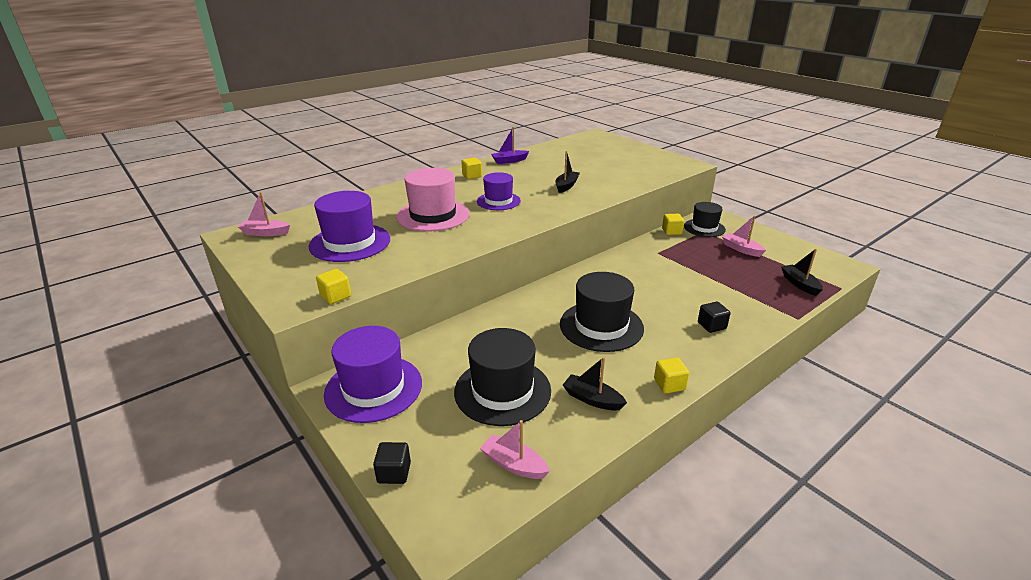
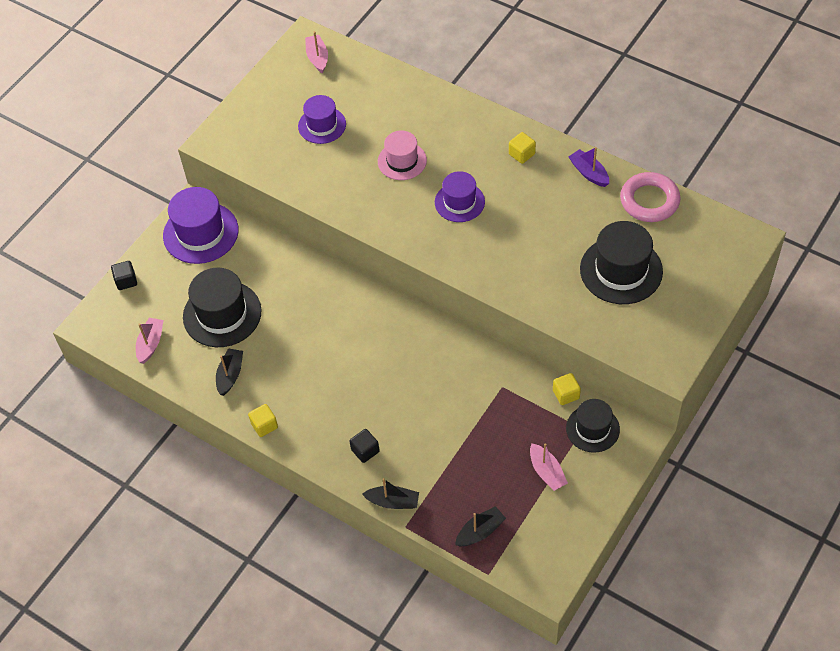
camera: 75 degrees right, 25 degrees up
(335, 296) = (233, 159): yellow cube -> none
(350, 243) = (322, 125): purple hat -> purple hat, size x0.64
(433, 215) = (402, 161): pink hat -> pink hat, size x0.64
(548, 150) = (649, 201): none -> pink ring
(566, 186) = (530, 251): black boat -> black boat (393, 502)
(601, 326) = (333, 361): black hat -> black hat (621, 270)
(741, 249) = (547, 472): pink boat -> pink boat turned 120 degrees clockwise

